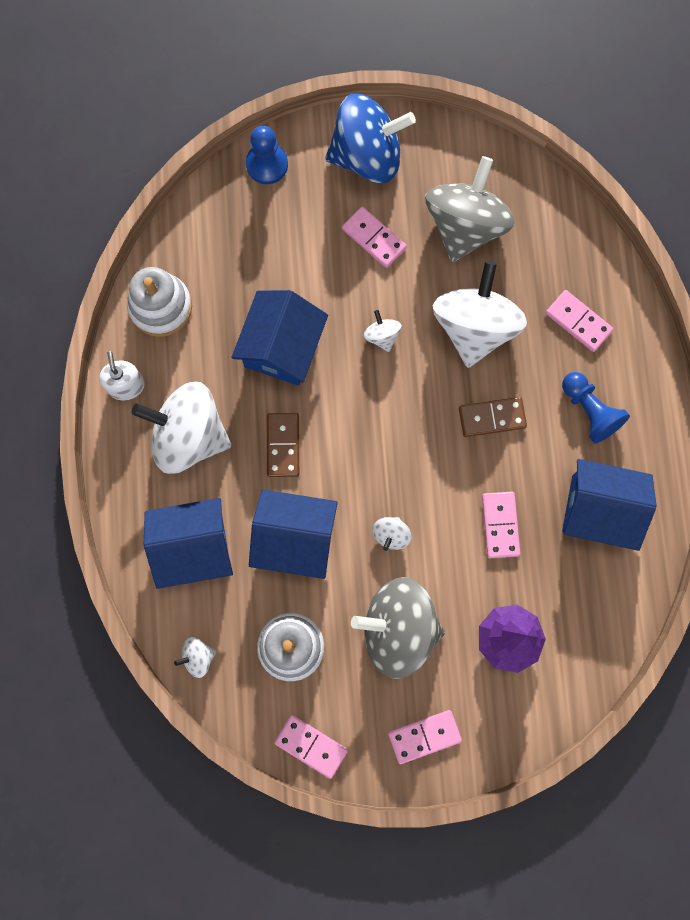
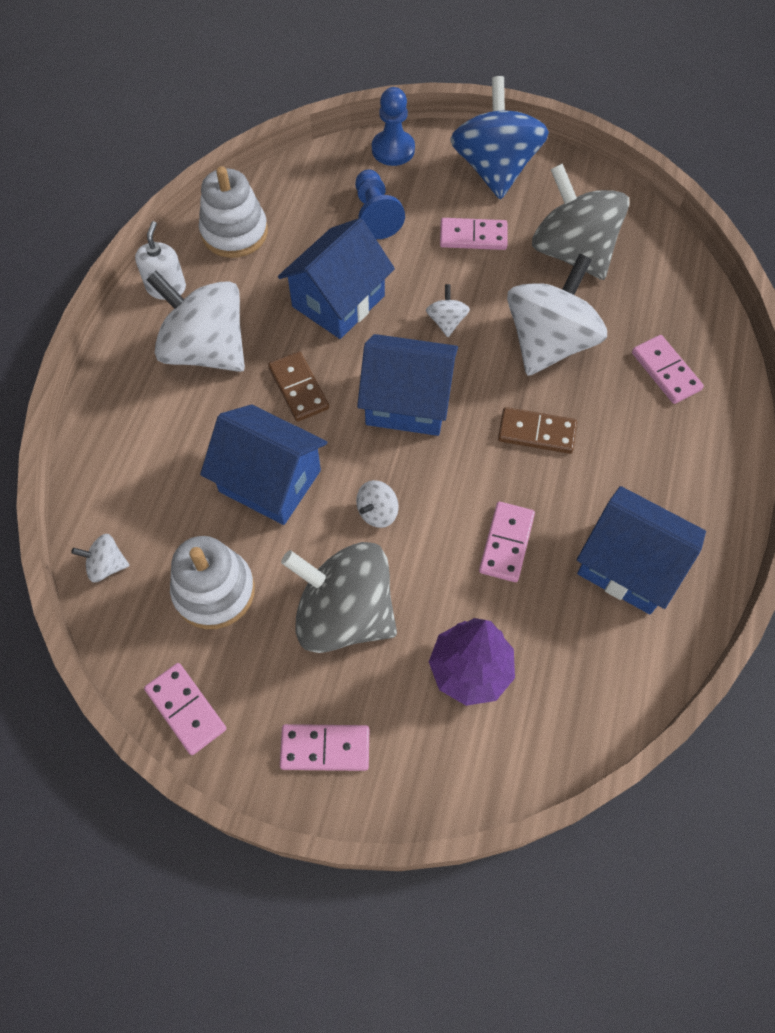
camera: 20 degrees right, 15 degrees down
(194, 547) = (158, 454): blue house -> blue house (407, 402)
(283, 445) = (298, 388): brown domino -> brown domino turned 45 degrees counterclockwise
(367, 155) = (495, 169): blue spinning top -> blue spinning top turned 105 degrees counterclockwise
(374, 238) = (473, 237): pink domino -> pink domino turned 60 degrees counterclockwise
(465, 225) = (572, 252): grey spinning top -> grey spinning top turned 75 degrees counterclockwise
(589, 411) = (651, 460): blue pawn -> blue pawn (375, 215)

